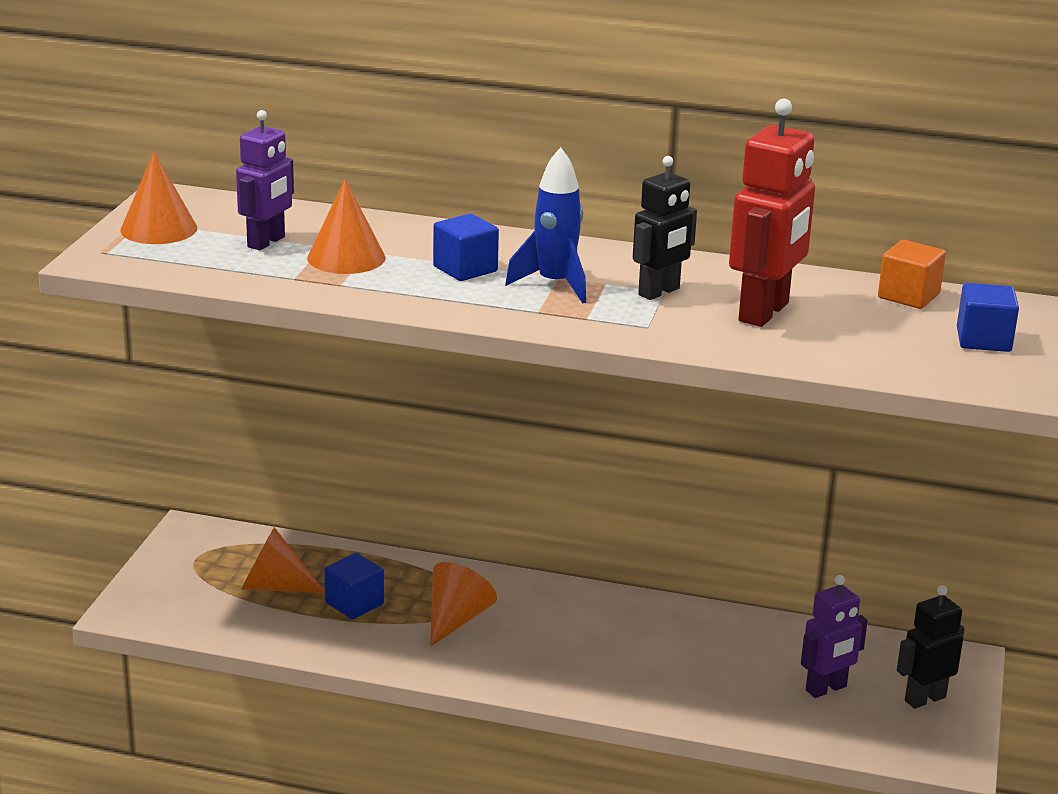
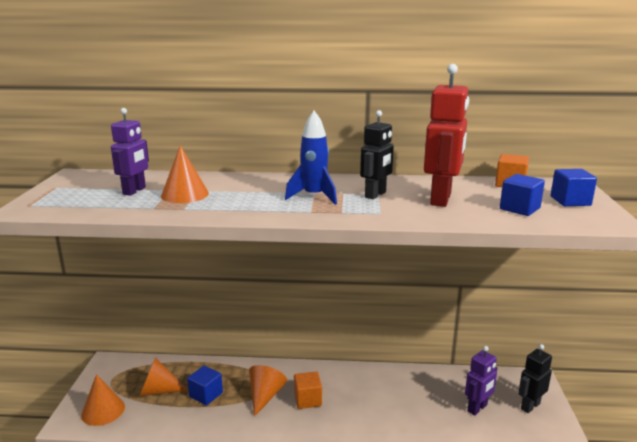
camera: 10 degrees left, 5 degrees down
(159, 229) = (66, 190): orange cone -> orange cone (103, 410)
(465, 269) = (258, 194): blue cube -> blue cube (519, 209)
(529, 635) = (307, 399): none -> orange cube

